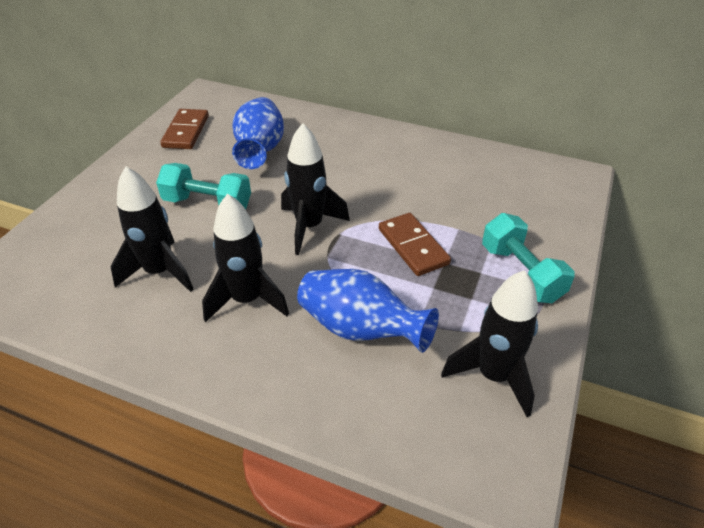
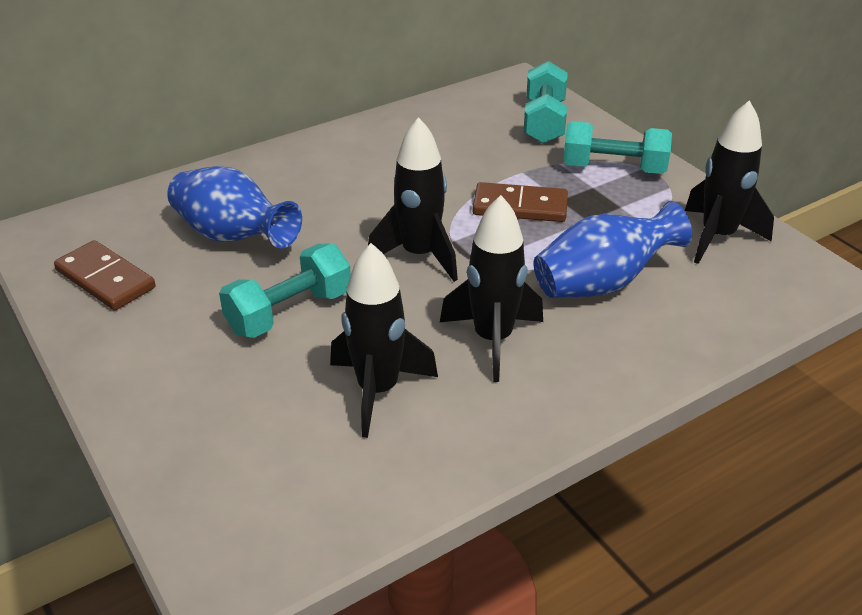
camera: 55 degrees left, 5 degrees down
(539, 210) = (544, 122): none -> turquoise dumbbell

